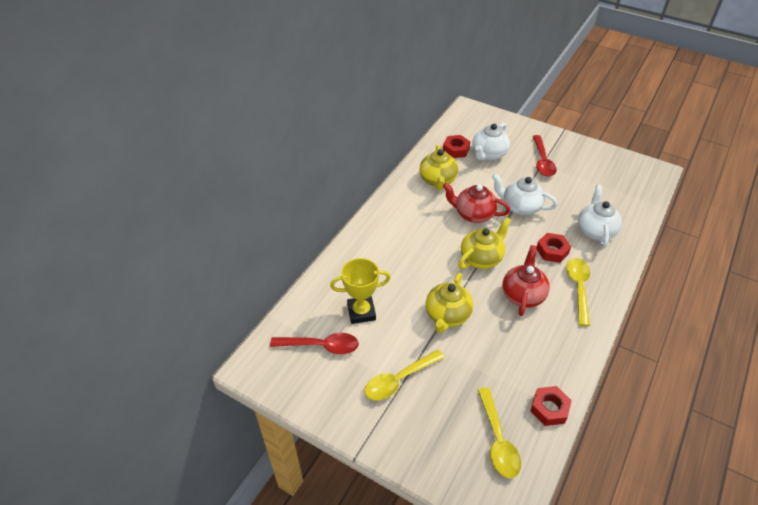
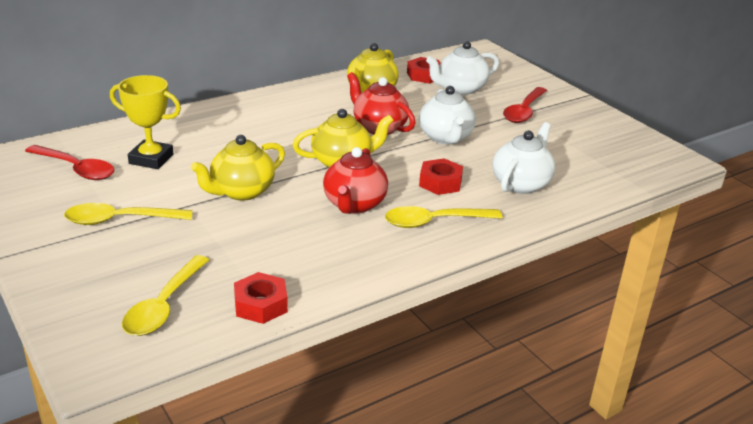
camera: 25 degrees right, 15 degrees down
(520, 207) = (445, 138): white teapot -> white teapot turned 150 degrees counterclockwise
(523, 295) = (354, 205): red teapot -> red teapot turned 150 degrees clockwise
(578, 288) = (434, 222): yellow spoon -> yellow spoon turned 135 degrees counterclockwise

